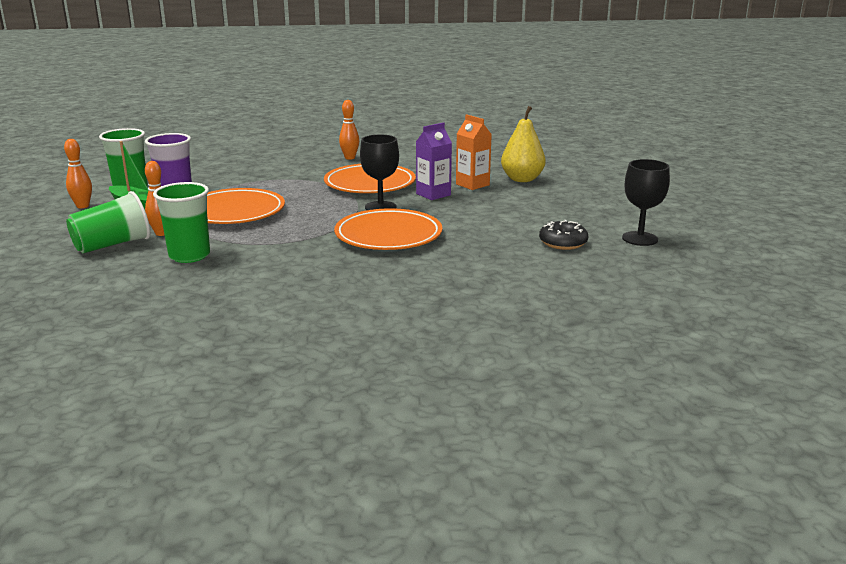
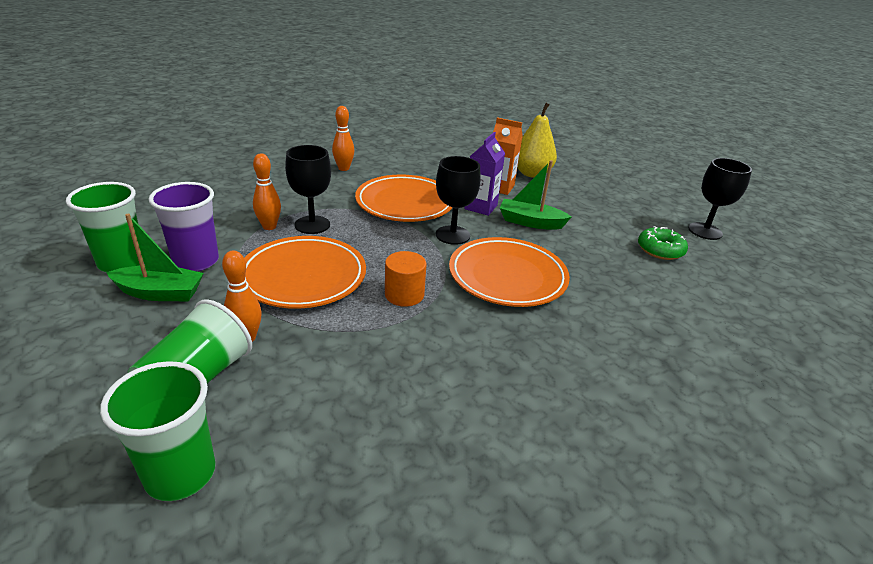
camera: 30 degrees left, 10 degrees up
(83, 206) = (77, 311): orange bowling pin -> orange bowling pin (269, 226)
(189, 256) = (326, 371): green cup -> green cup (180, 474)
(278, 187) = (312, 225): none -> black goblet
(292, 232) = (404, 295): none -> orange cylinder
(464, 209) = (530, 222): none -> green boat
(563, 243) = (660, 250): black donut -> green donut

